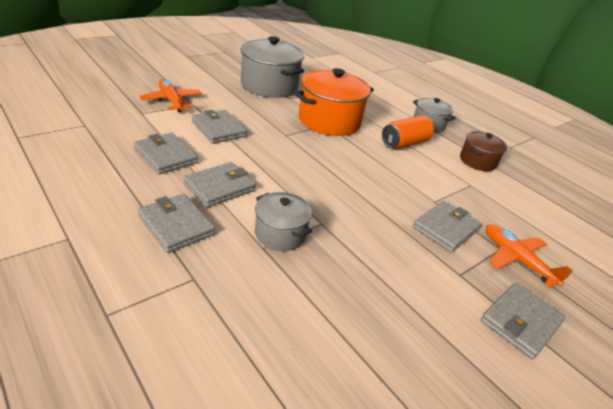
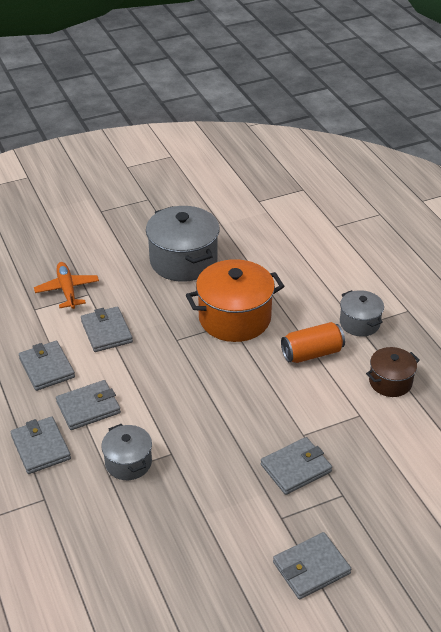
camera: 20 degrees right, 5 degrees up
(516, 260) = (351, 508): orange plane -> none

